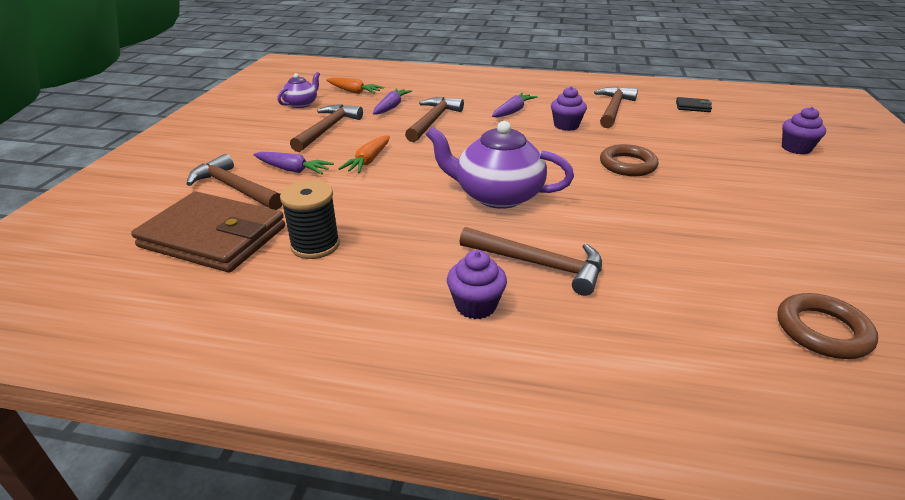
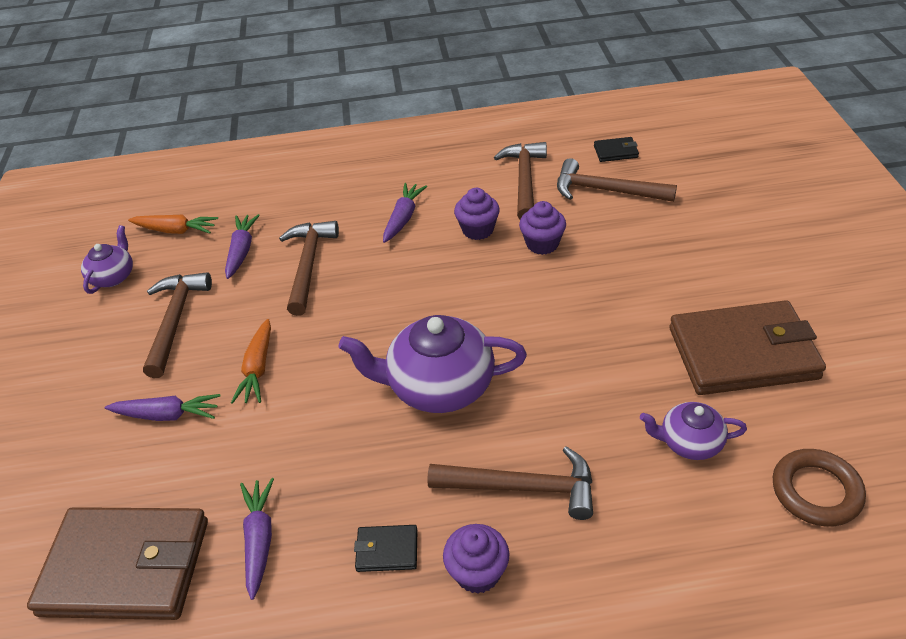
camera: 15 degrees left, 10 degrees up
(235, 188) = (107, 472): brown hammer -> brown hammer (605, 190)
(315, 245) = (259, 540): black spool -> purple carrot
(408, 274) = (387, 550): none -> black wallet
(627, 165) = (570, 286): brown ring -> none
(701, 271) = (689, 442): none -> purple teapot
(770, 229) = (742, 353): none -> brown wallet
(796, 148) = (743, 203): purple cupcake -> purple cupcake (542, 244)

